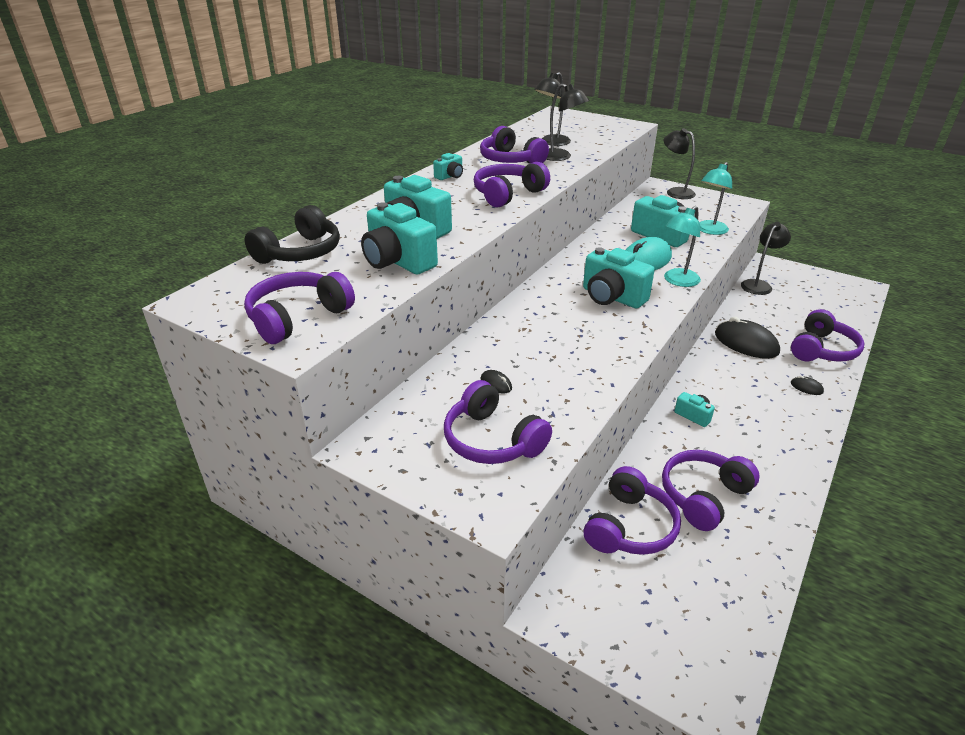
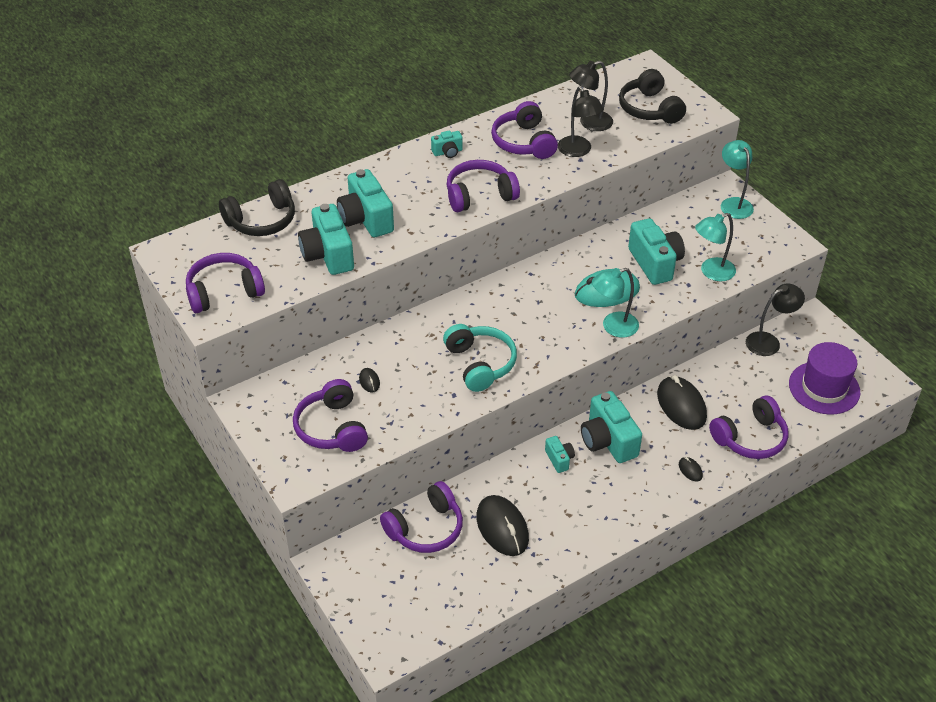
camera: 25 degrees right, 10 degrees up
(587, 129) = (649, 109): none -> black headphones
(593, 338) = (480, 364): none -> turquoise headphones
(612, 297) = (535, 326): turquoise camera -> turquoise camera (608, 441)
(675, 192) = (733, 203): black lamp -> turquoise lamp
(703, 496) = (502, 528): purple headphones -> black mouse
(830, 302) = (824, 388): none -> purple hat

